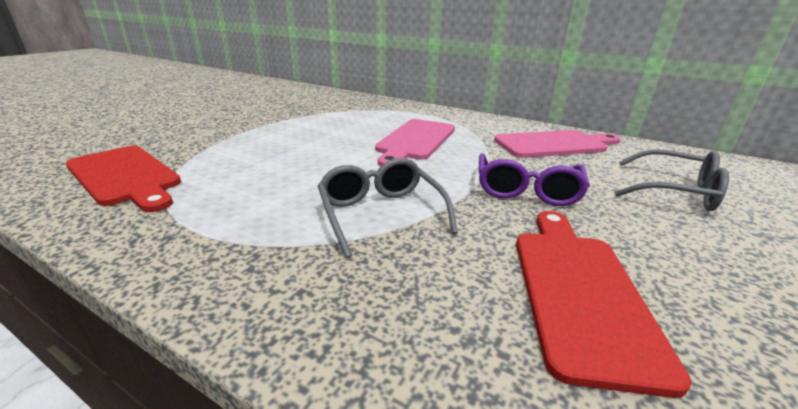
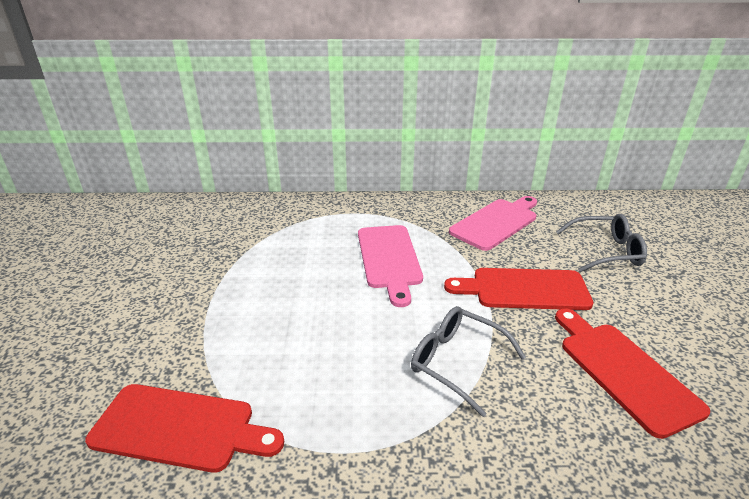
camera: 30 degrees left, 5 degrees up
(526, 190) = (524, 289): purple glasses -> red cutting board

